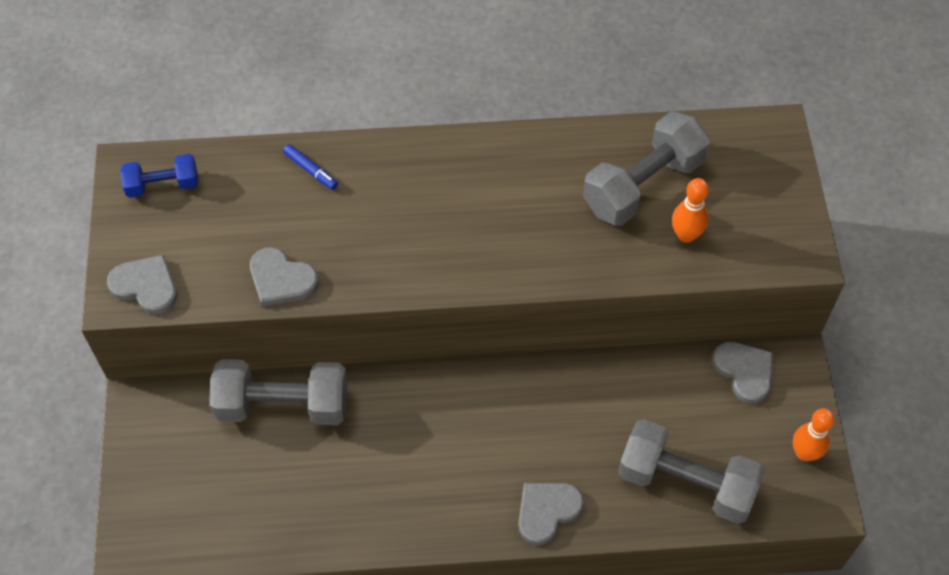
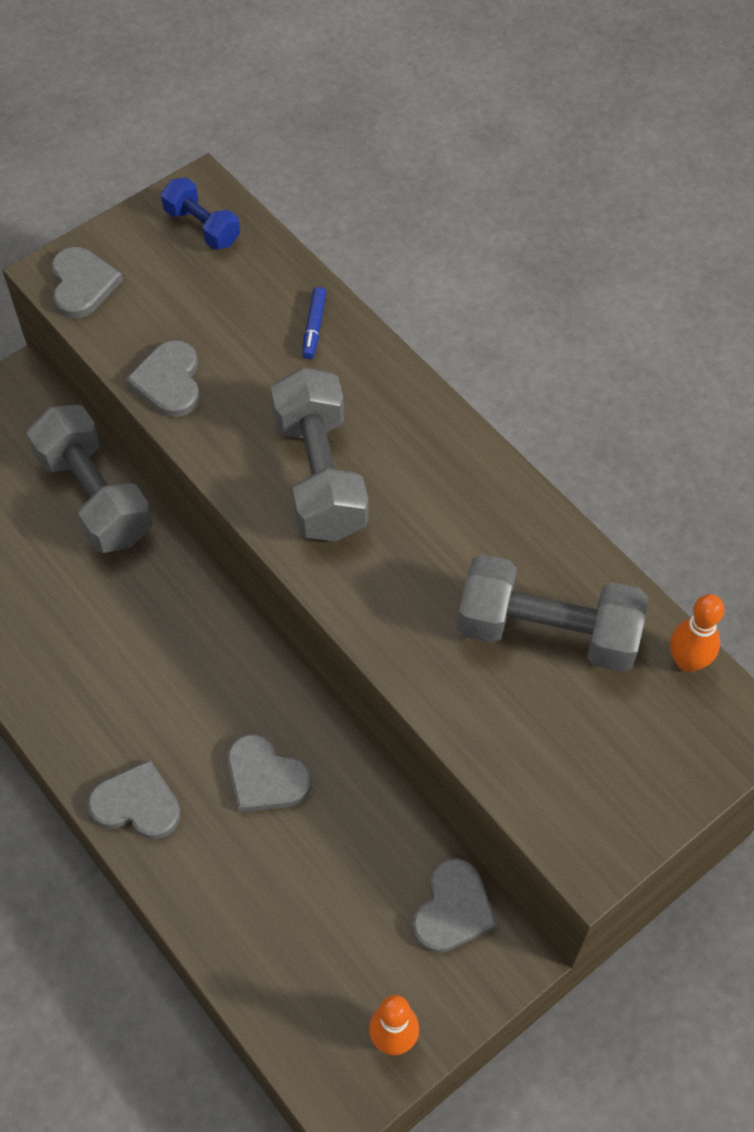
camera: 55 degrees right, 0 degrees up
(583, 423) = (265, 777): none -> grey heart
(686, 235) = (515, 714): orange bowling pin -> orange bowling pin (687, 661)
(686, 482) = (265, 926): grey dumbbell -> grey dumbbell (320, 475)

